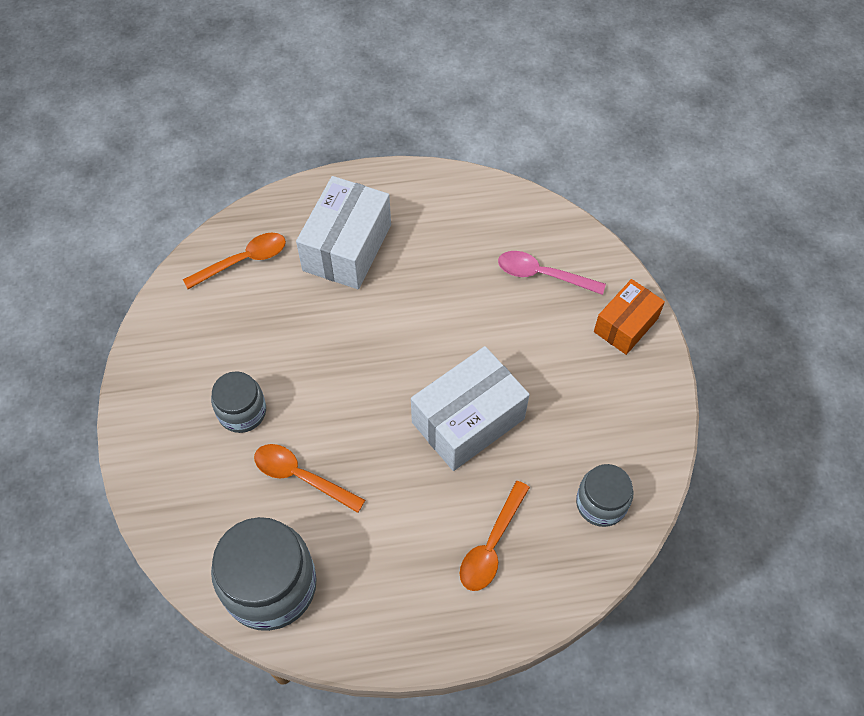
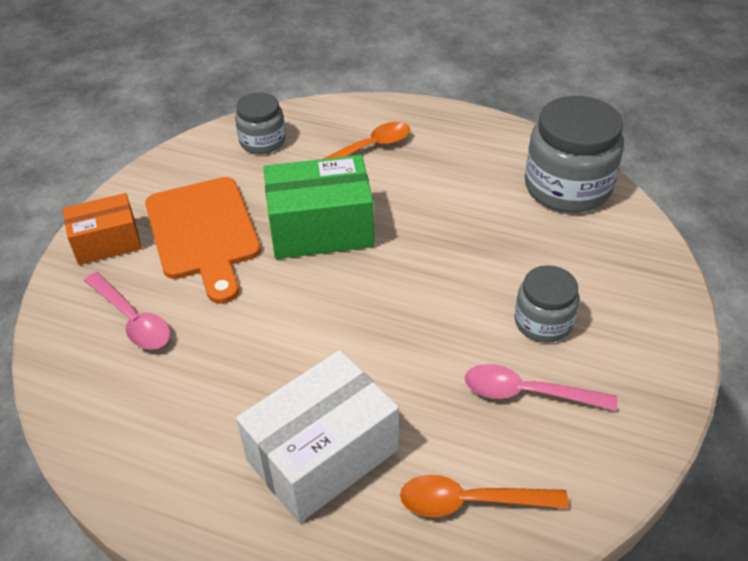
camera: 150 degrees left, 15 degrees down
(233, 346) = (528, 393): none -> pink spoon
(301, 477) = (505, 246): orange spoon -> none
(468, 420) = (321, 229): white box -> green box
(560, 370) = (203, 233): none -> orange cutting board

